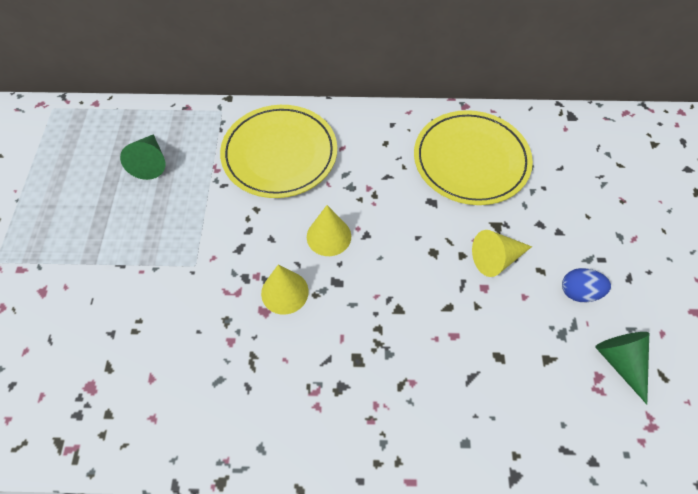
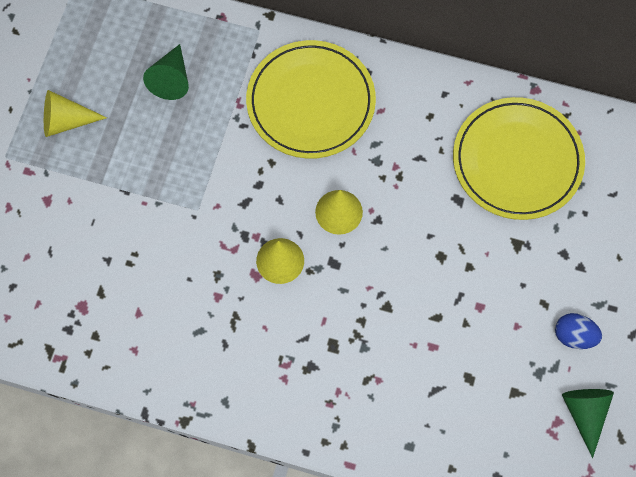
camera: 15 degrees right, 10 degrees up
(496, 259) = (503, 279): yellow cone -> yellow cone (66, 121)

